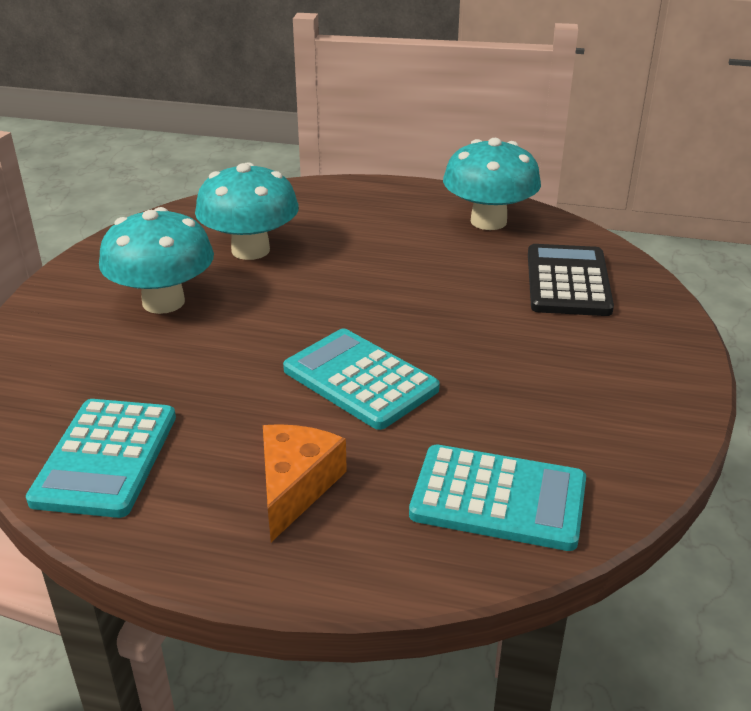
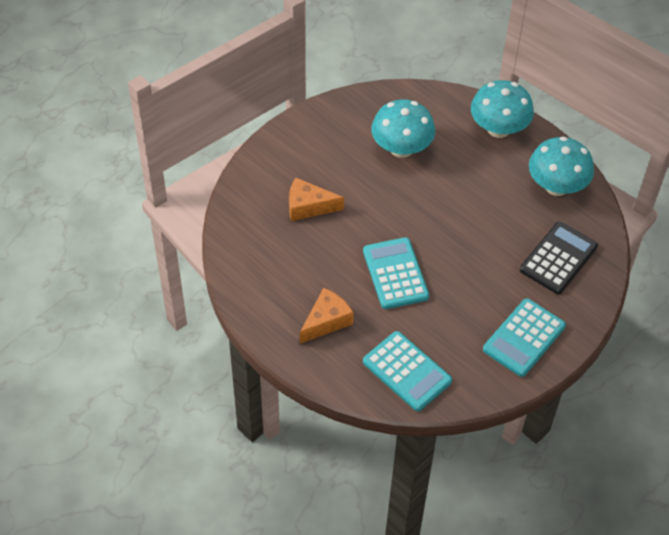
camera: 30 degrees right, 20 degrees up
(106, 458) = (257, 264): turquoise calculator -> turquoise calculator (524, 338)
(152, 352) = (308, 206): none -> orange cheese
(163, 302) = (332, 171): turquoise mushroom -> turquoise mushroom (498, 128)

